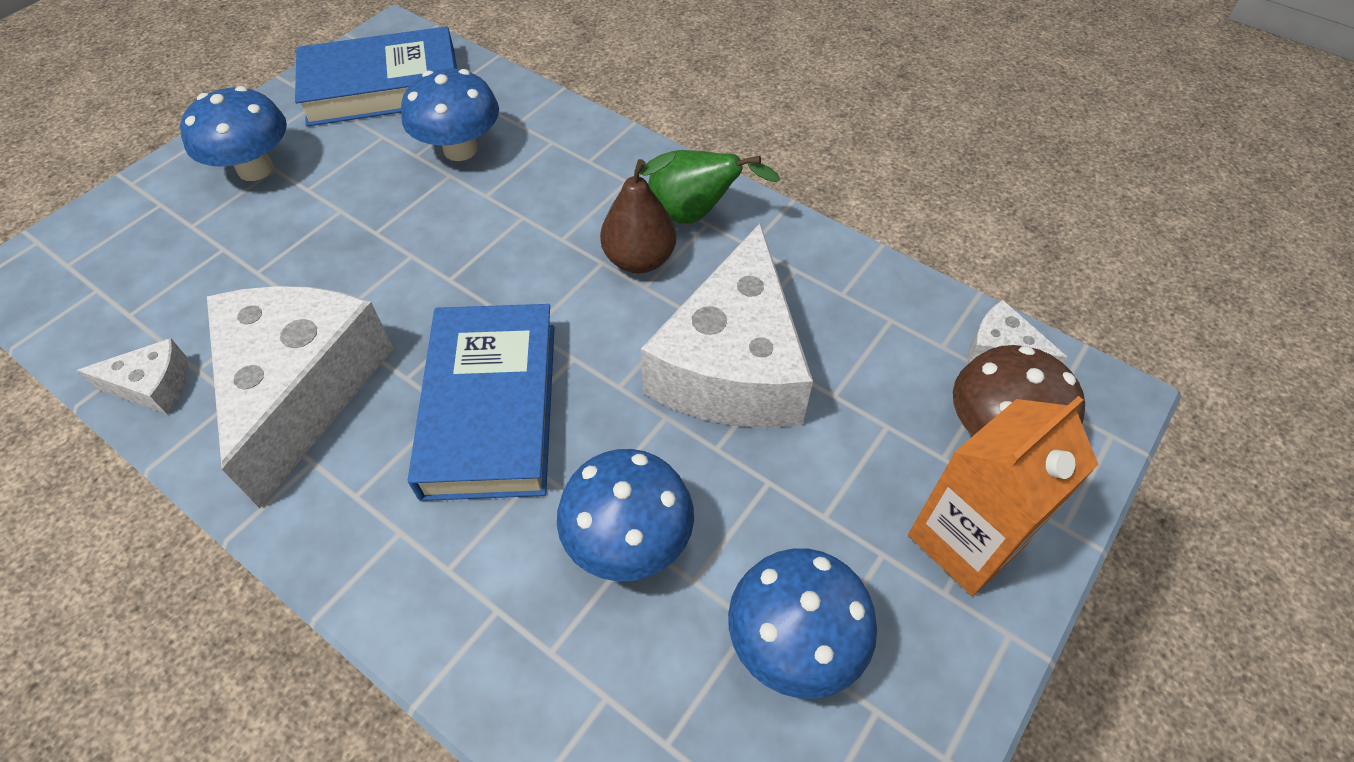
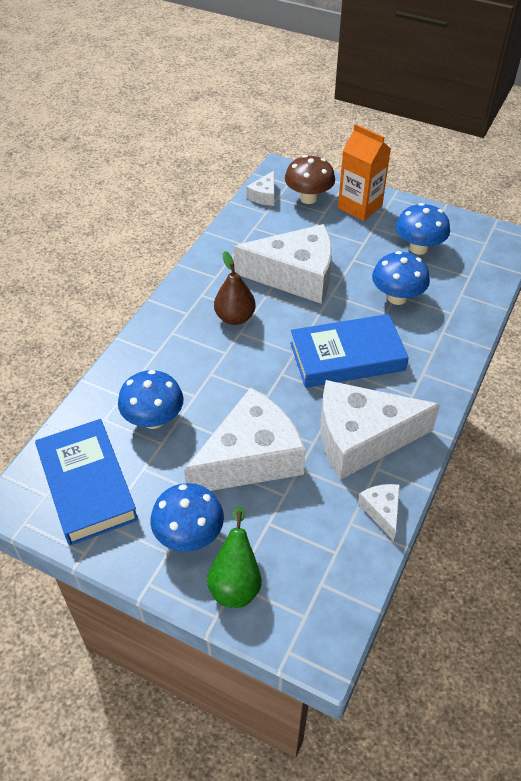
camera: 100 degrees left, 5 degrees down
(340, 242) = (250, 458): none -> white cheese
(695, 214) = (196, 300): green pear -> green pear (235, 582)

